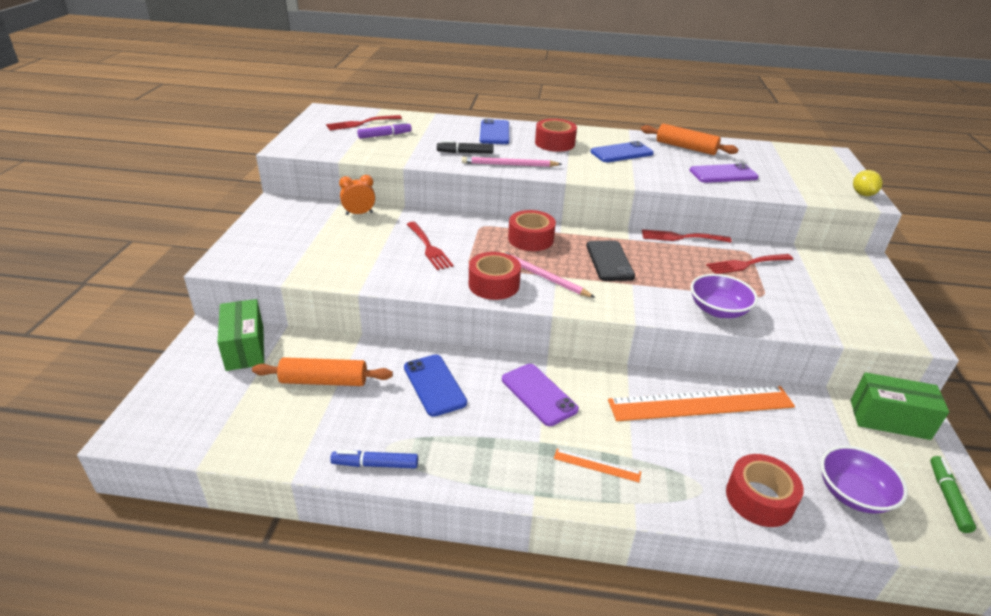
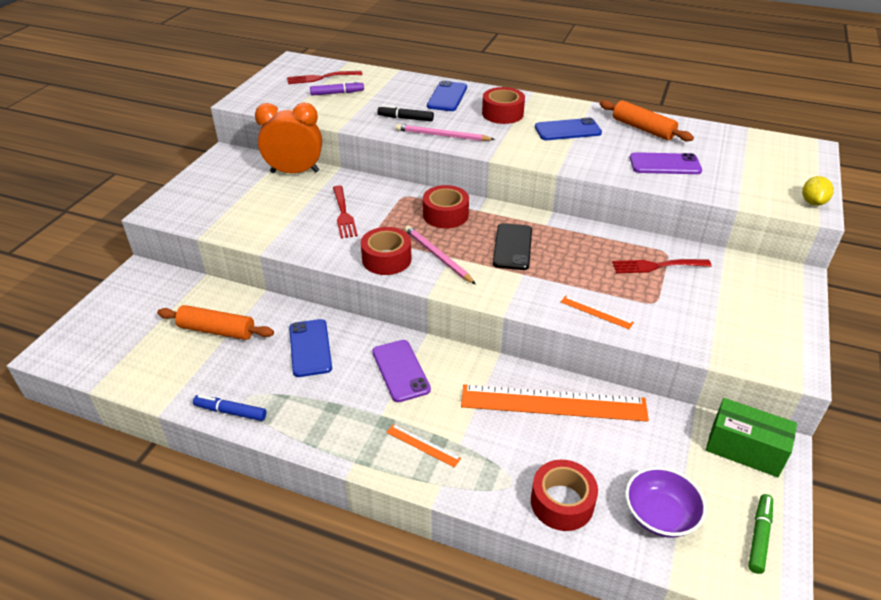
camera: 15 degrees right, 5 degrees up
(245, 348) = (163, 291): green box -> none
(359, 213) = (295, 172): orange clock -> orange clock, size x1.87
(681, 237) = (602, 228): red fork -> none
(718, 310) = (596, 312): purple bowl -> orange ruler

